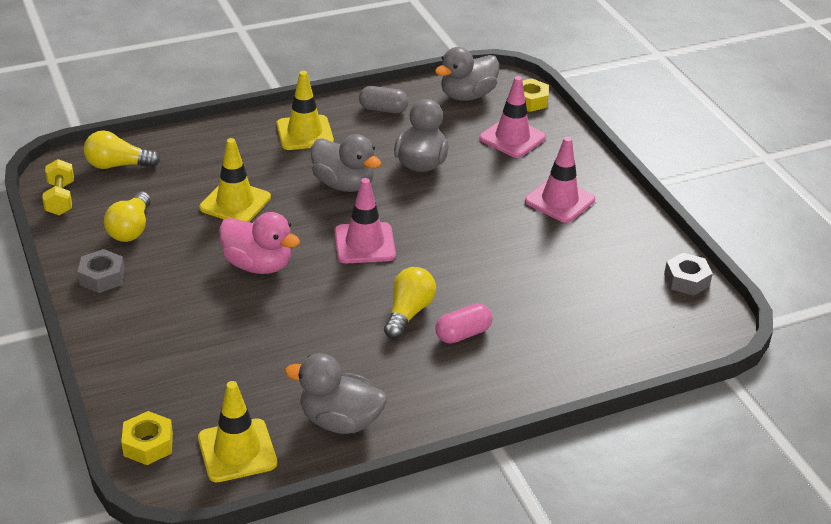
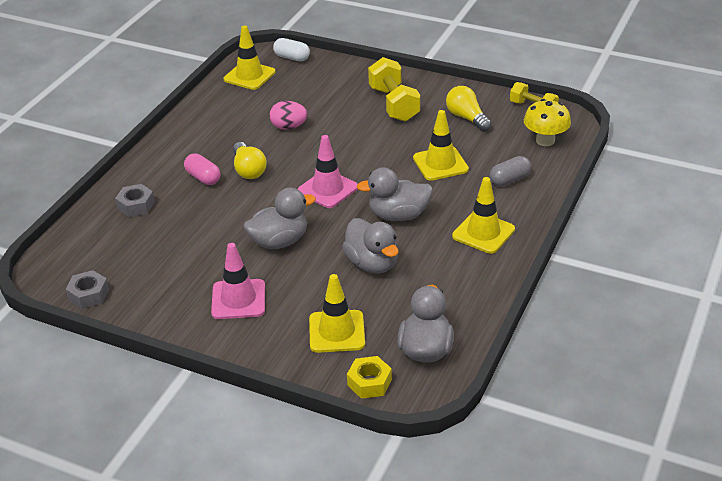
camera: 140 degrees right, 0 degrees up
(102, 277) = (434, 92): grey nut -> grey nut (136, 205)
(118, 165) = (545, 140): yellow light bulb -> yellow mushroom
(148, 444) = (292, 57): yellow nut -> white capsule
(161, 291) = (394, 104): none -> yellow dumbbell
(258, 265) = (368, 143): pink duck -> none
(301, 338) = (289, 127): none -> pink egg
(340, 421) = (218, 109): grey duck -> grey duck (279, 241)
(383, 109) = (465, 289): grey capsule -> grey capsule (509, 180)
(463, 334) = (203, 178): pink capsule -> pink capsule turned 60 degrees counterclockwise
(512, 138) = (337, 331): pink traffic cone -> yellow traffic cone

